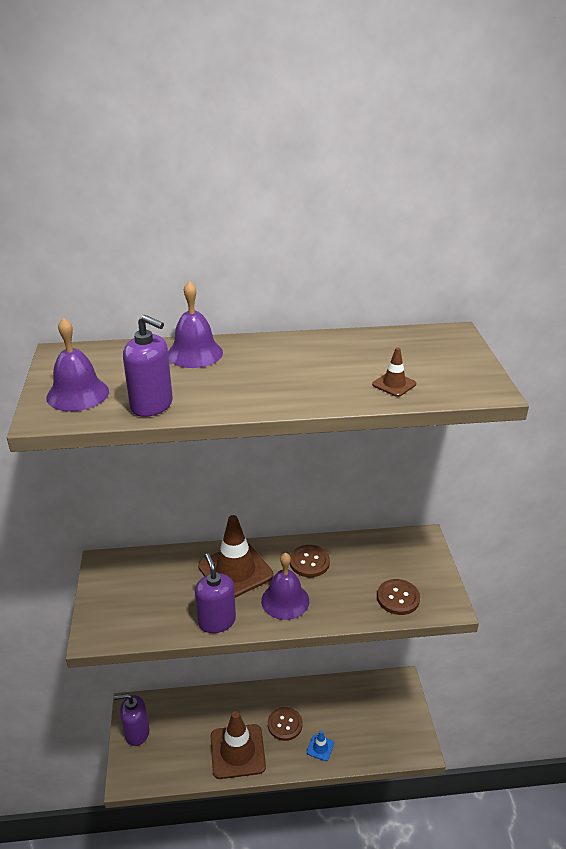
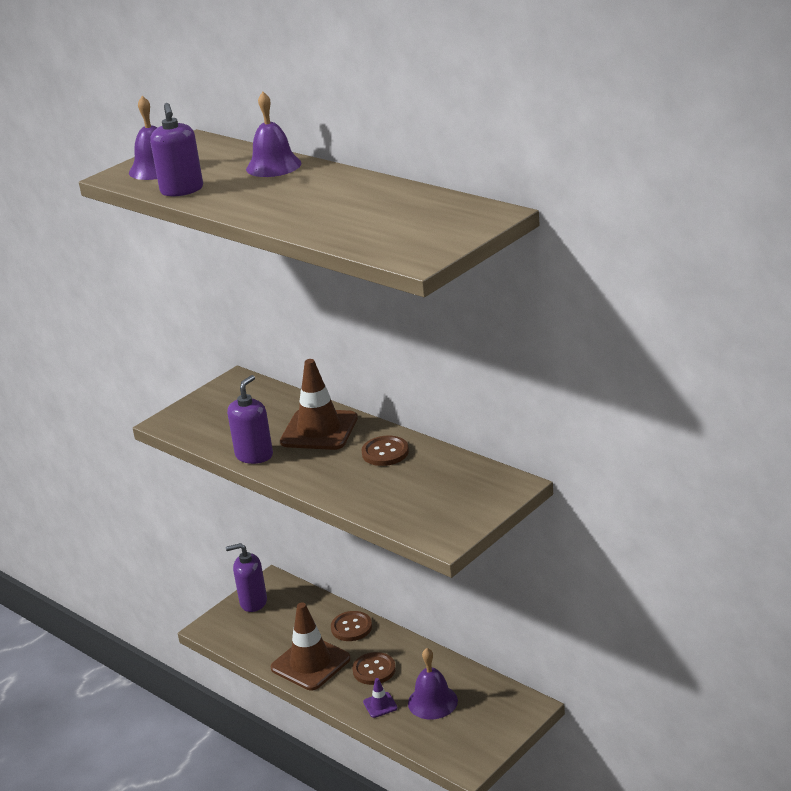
camera: 50 degrees right, 5 degrees down
(137, 733) = (253, 602): purple soap dispenser -> purple soap dispenser turned 45 degrees counterclockwise
(285, 600) = (323, 468): purple bell -> purple bell (432, 702)
(320, 748) = (380, 705): blue traffic cone -> purple traffic cone
(394, 384) = (358, 231): brown traffic cone -> none
(398, 598) = (412, 512): brown button -> brown button (351, 627)

